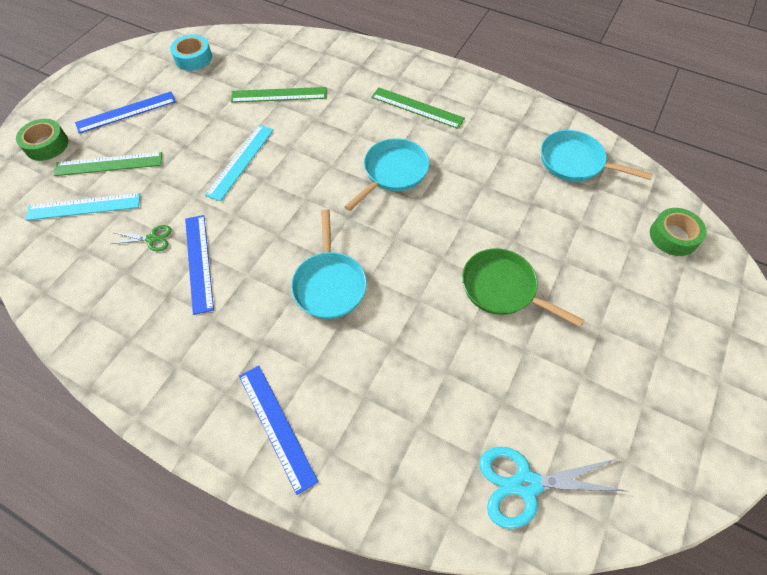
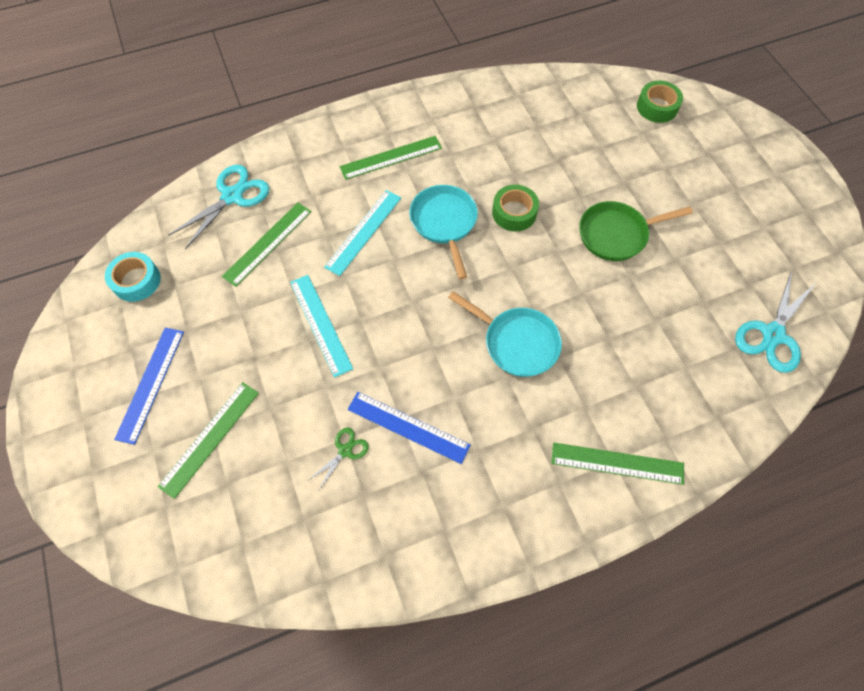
camera: 50 degrees left, 5 degrees up
(46, 145) = (119, 484): green tape -> green tape (514, 213)
(84, 207) = (246, 491): turquoise ruler -> turquoise ruler (364, 232)
(277, 426) = (617, 463): blue ruler -> green ruler
(298, 56) = (232, 196): none -> turquoise scissors
(575, 162) = (545, 106): turquoise pan -> none

